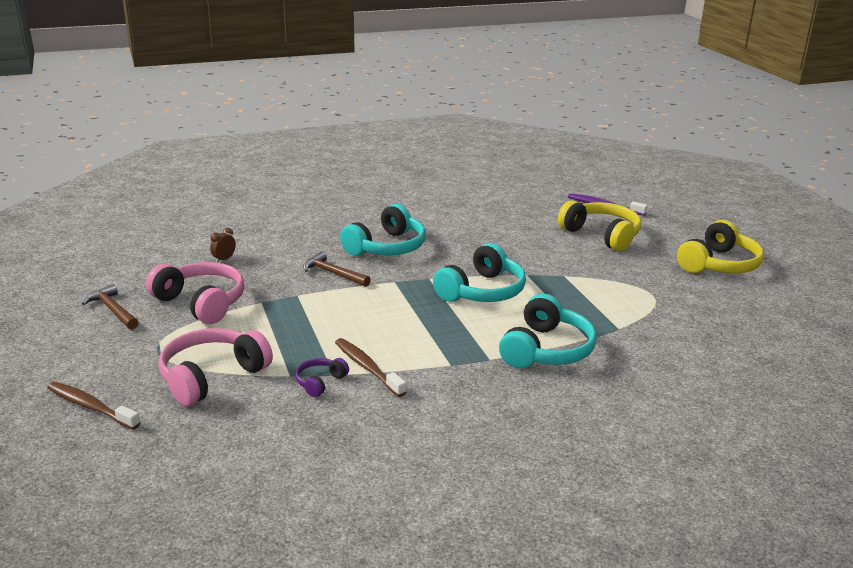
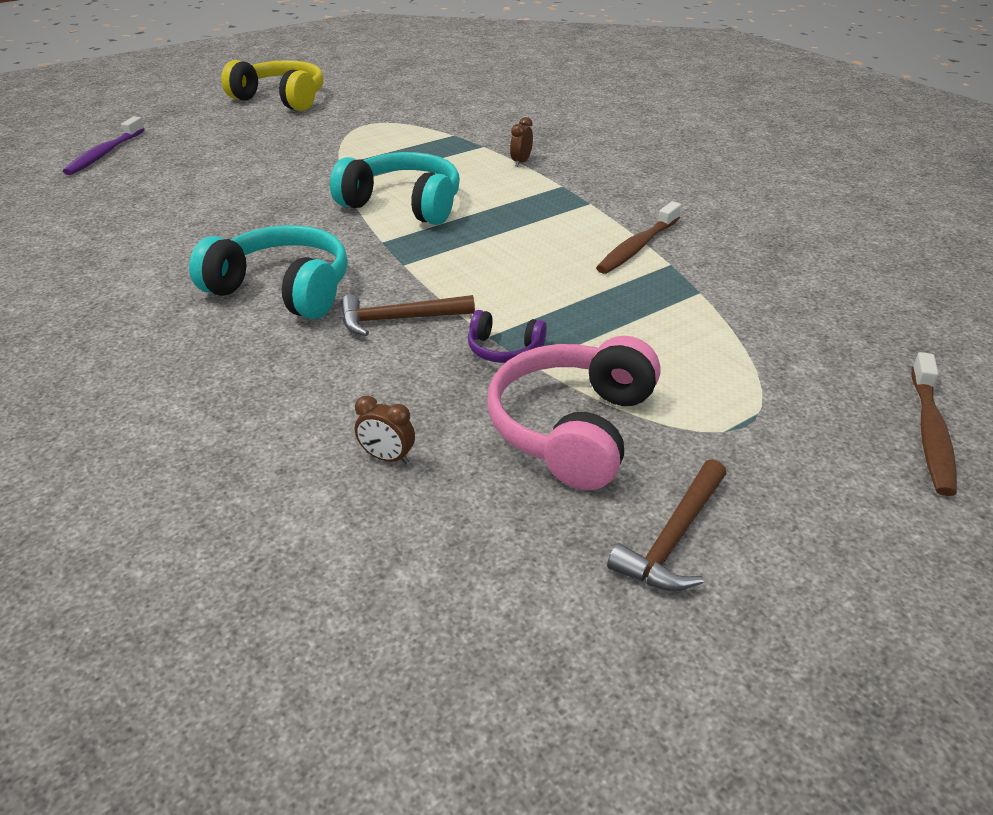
camera: 105 degrees left, 10 degrees up
(212, 377) = (759, 349): pink headphones -> none
(320, 382) = (694, 269): purple headphones -> purple headphones (504, 349)
(333, 273) = (398, 319): brown hammer -> brown hammer turned 60 degrees clockwise
(546, 350) = (521, 162): turquoise headphones -> brown clock
(601, 235) = (209, 151): yellow headphones -> none

